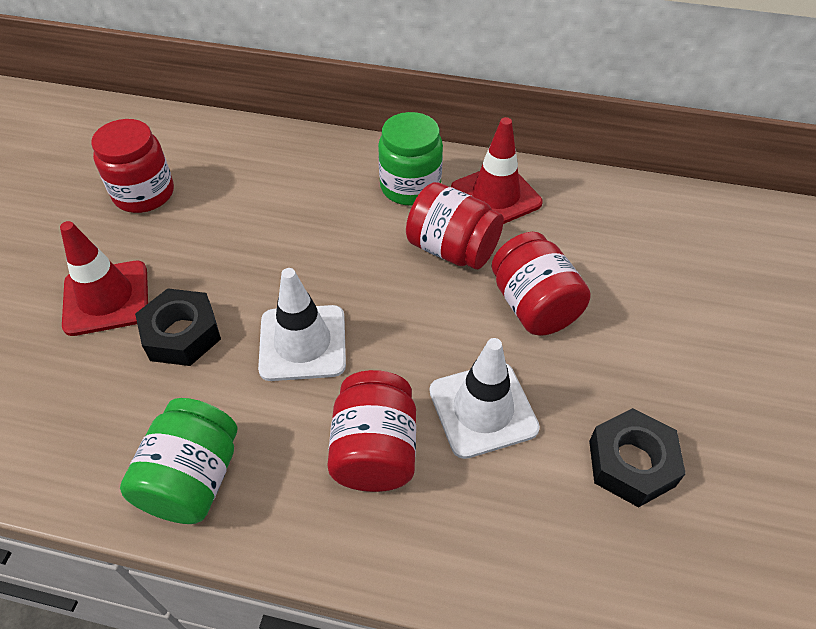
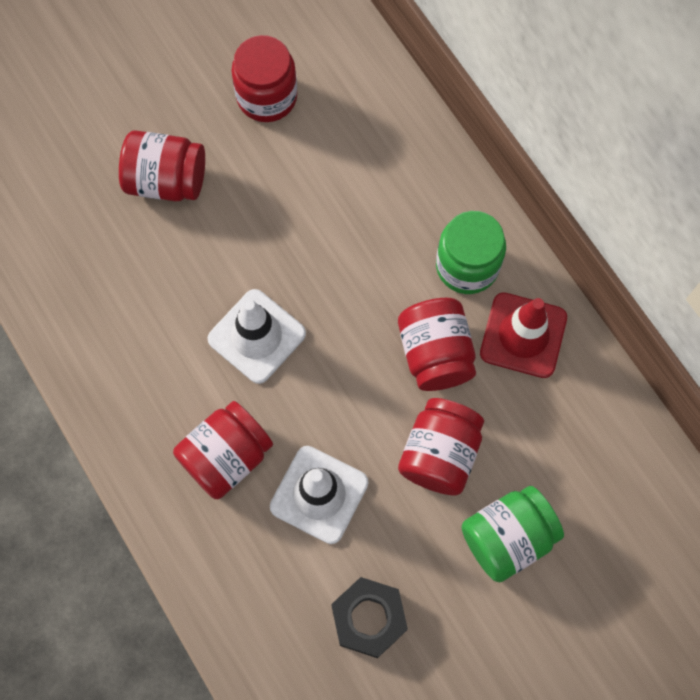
camera: 45 degrees right, 20 degrees up
(106, 298) = (166, 180): red traffic cone -> red jar
(182, 334) = (188, 257): black nut -> none
(193, 479) = (109, 374): green jar -> green jar (507, 538)

